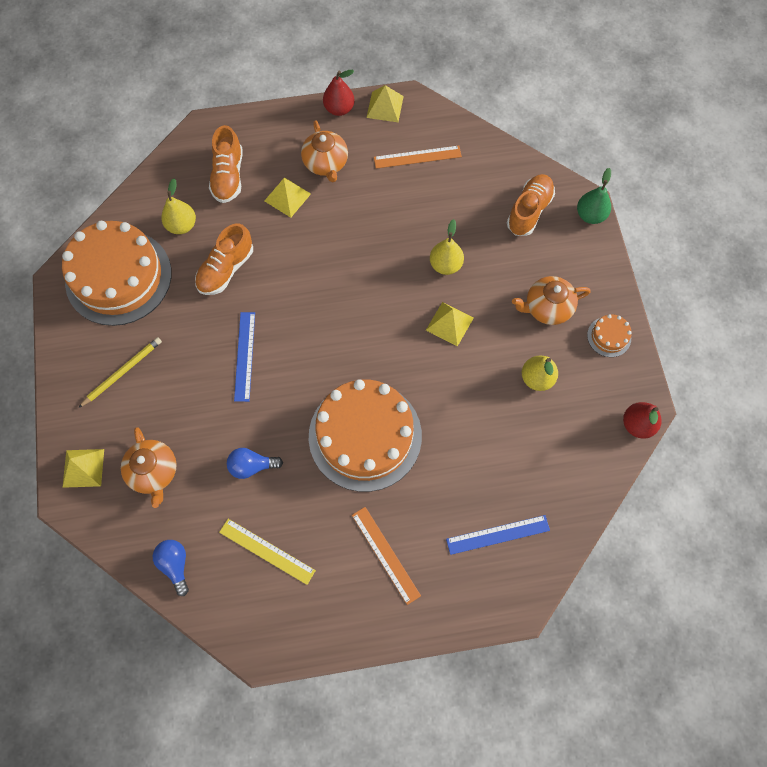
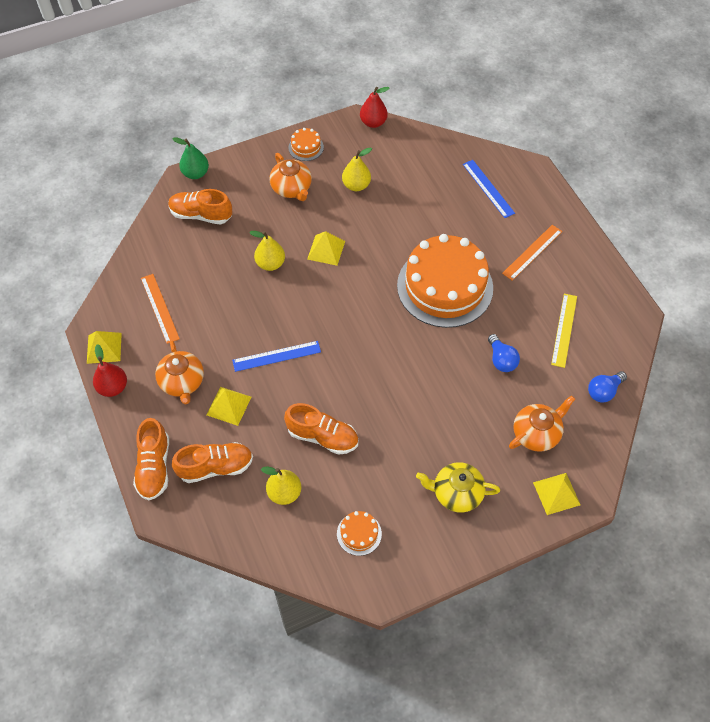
camera: 105 degrees left, 10 degrees down
(118, 277) = (359, 533): orange cake -> orange cake, size x0.40
(122, 372) = (456, 493): yellow pencil -> yellow teapot
(245, 356) = (405, 394): blue ruler -> blue ruler (276, 356)
(246, 130) = (154, 467): none -> orange shoe
(326, 163) = (182, 382): orange teapot -> orange teapot turned 105 degrees clockwise

